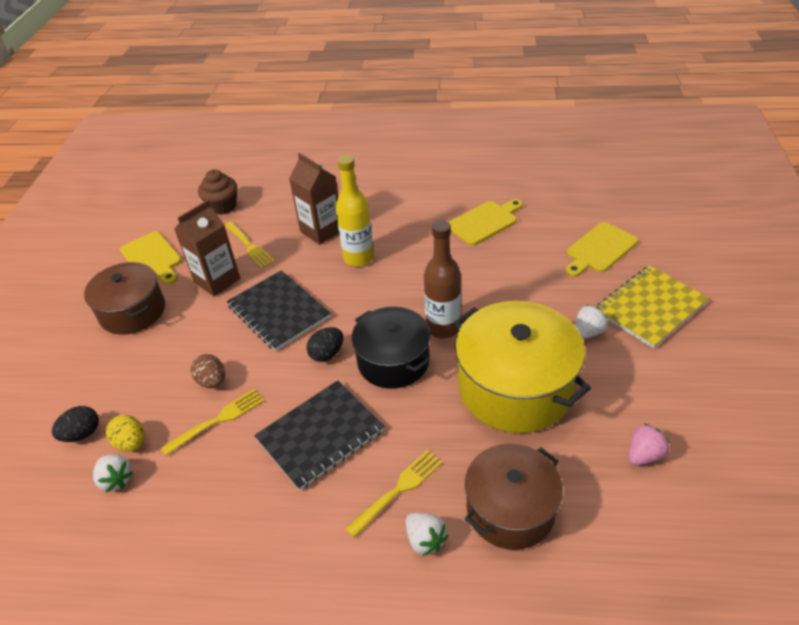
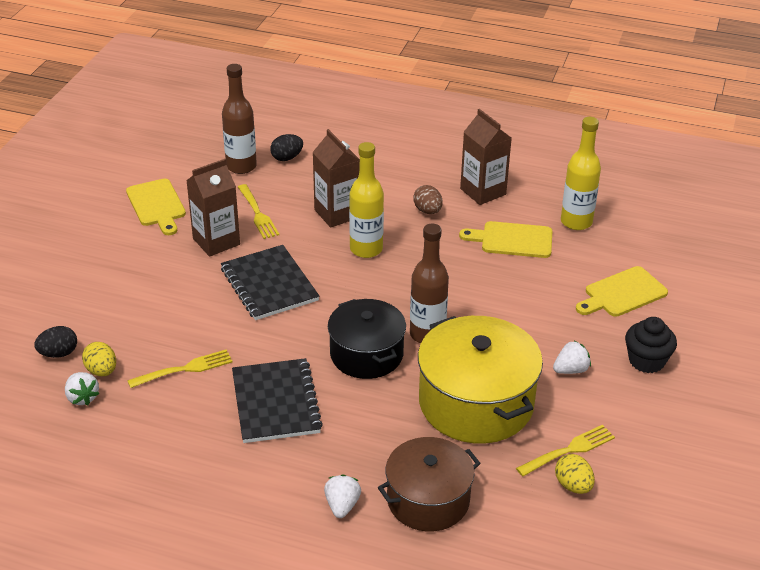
camera: 10 degrees right, 5 degrees down
(132, 311) = (126, 254): brown pot -> none
(212, 381) = (188, 334): brown egg -> brown egg (427, 211)
(222, 206) = (241, 166): brown cupcake -> brown bottle
(320, 435) = (276, 402): black notebook -> black notebook turned 75 degrees counterclockwise
(327, 354) = (304, 334): black egg -> black egg (287, 158)
(397, 491) = (331, 463): yellow fork -> yellow fork (568, 451)
(425, 540) = (342, 505): white strawberry -> white strawberry turned 150 degrees counterclockwise
(442, 185) = (483, 191): none -> brown carton
(484, 222) = (512, 240): yellow cutting board -> yellow cutting board turned 150 degrees counterclockwise
(532, 195) = (576, 222): none -> yellow bottle
(644, 455) = (573, 485): pink strawberry -> yellow egg
(650, 308) = (646, 361): yellow notebook -> black cupcake

